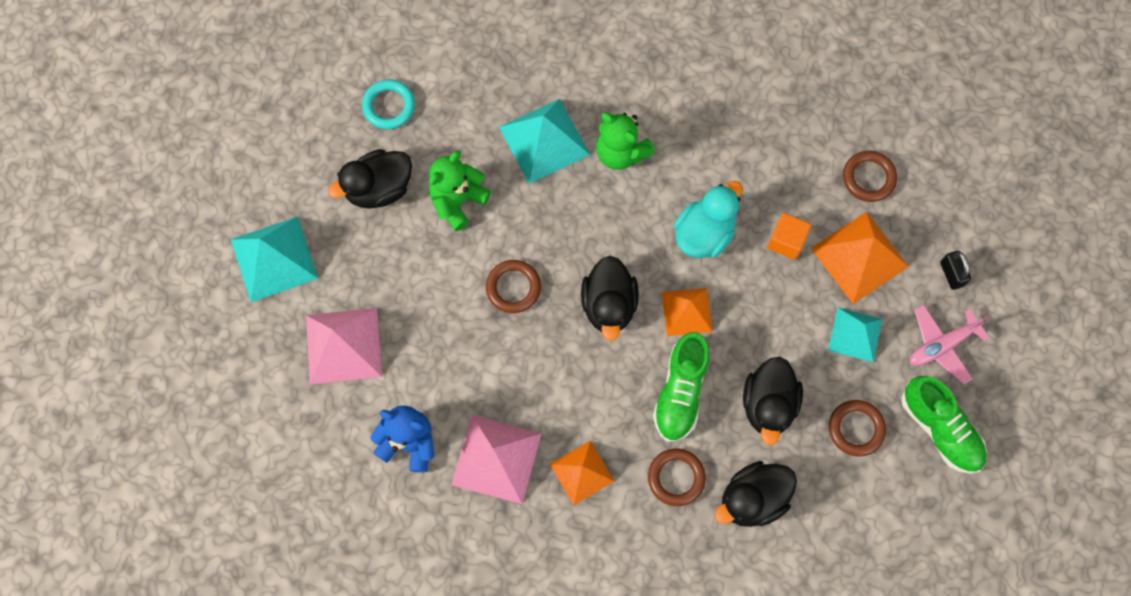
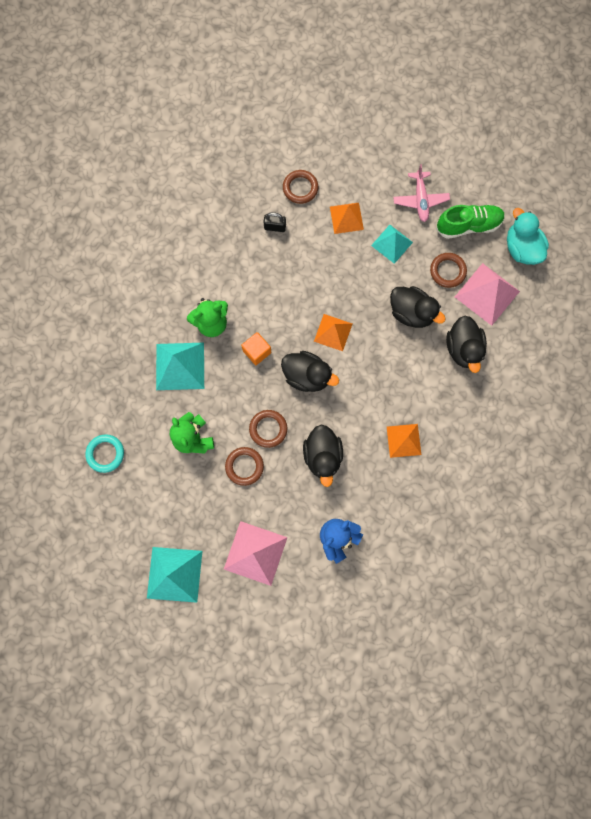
camera: 65 degrees left, 5 degrees up
(379, 188) = (160, 485): black duck -> black duck (322, 456)
(496, 459) = (372, 488): pink pyramid -> pink pyramid (487, 294)
(676, 478) = (431, 386): brown ring -> brown ring (244, 466)
(680, 392) = (381, 359): green shoe -> none
(704, 233) = (288, 298): turquoise duck -> turquoise duck (521, 248)
(786, 241) = (316, 254): orange cube -> orange cube (257, 351)
(859, 257) = (346, 218): orange pyramid -> orange pyramid, size x0.65
(951, 274) = (381, 173): black padlock -> black padlock (275, 227)

